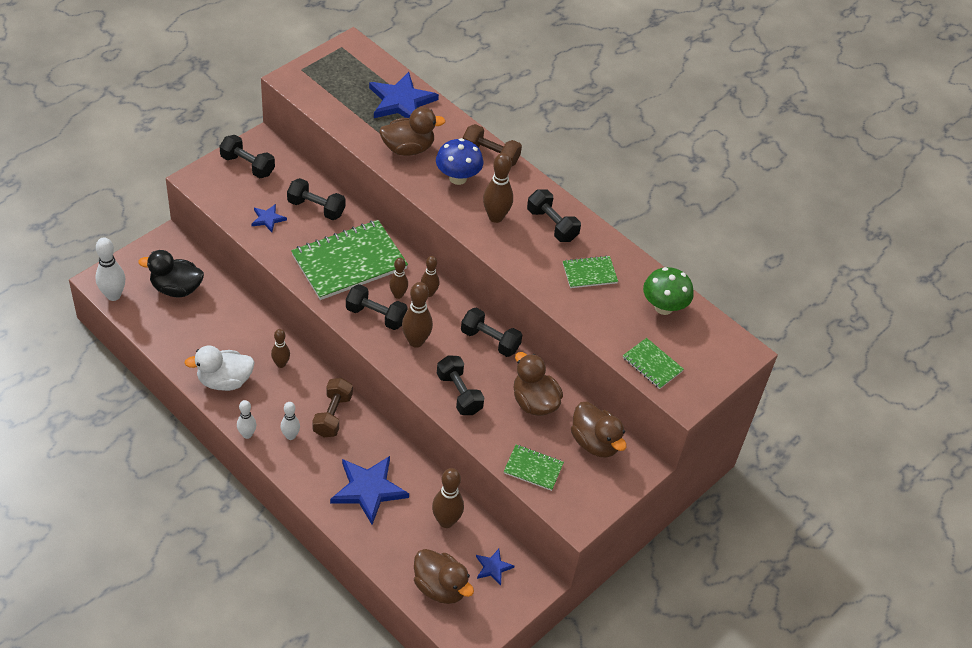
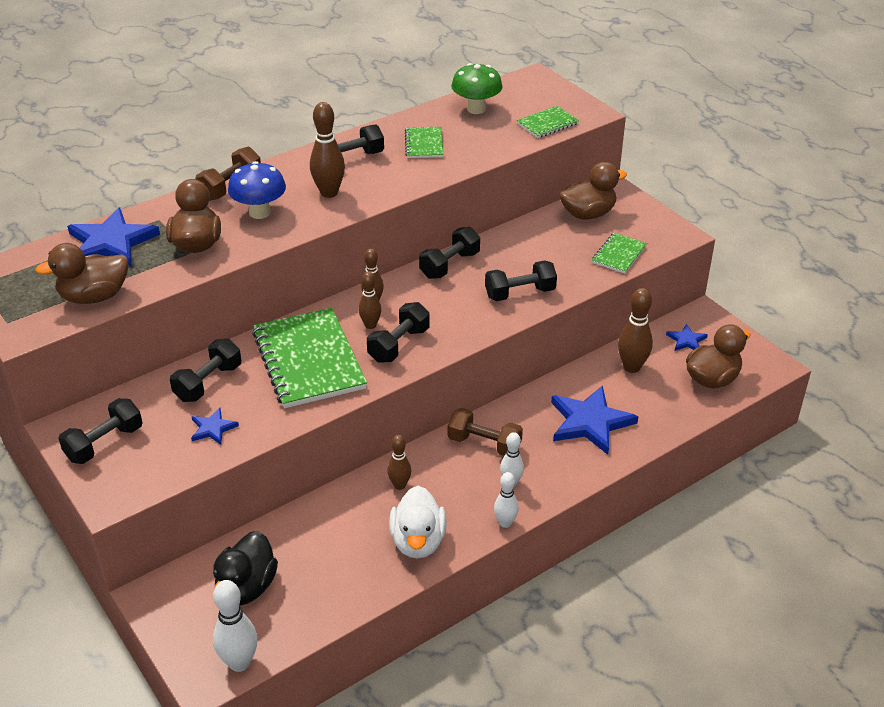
camera: 75 degrees left, 10 degrees down
(416, 341) = (442, 317): brown bowling pin -> none
(534, 402) = (535, 245): brown duck -> brown duck (94, 296)

